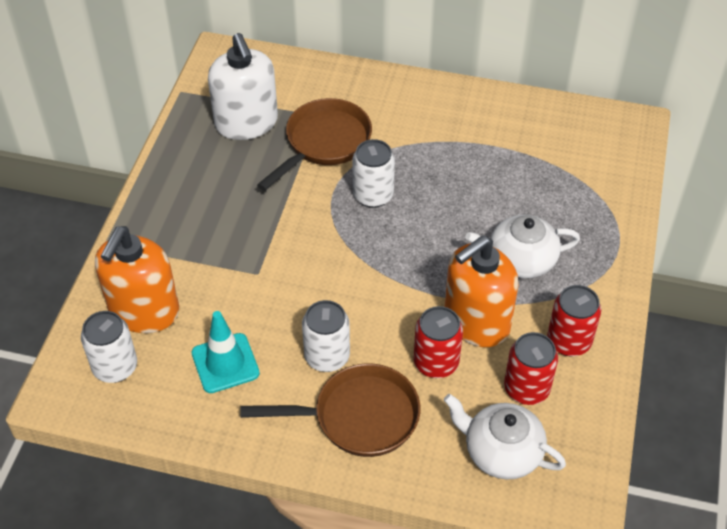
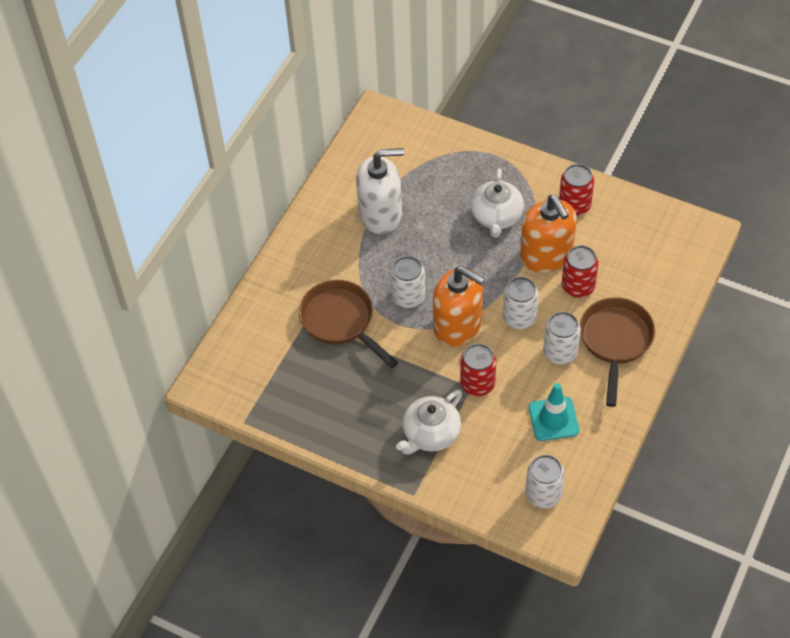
camera: 75 degrees left, 5 degrees up
(144, 311) = (492, 470): orange soap dispenser -> orange soap dispenser (458, 325)
(246, 123) = (300, 375): white soap dispenser -> white soap dispenser (380, 214)
(370, 306) = (519, 318): none -> white can
(501, 452) = (657, 264): white teapot -> white teapot (430, 434)
(526, 388) = (609, 239): red can -> red can (477, 384)

